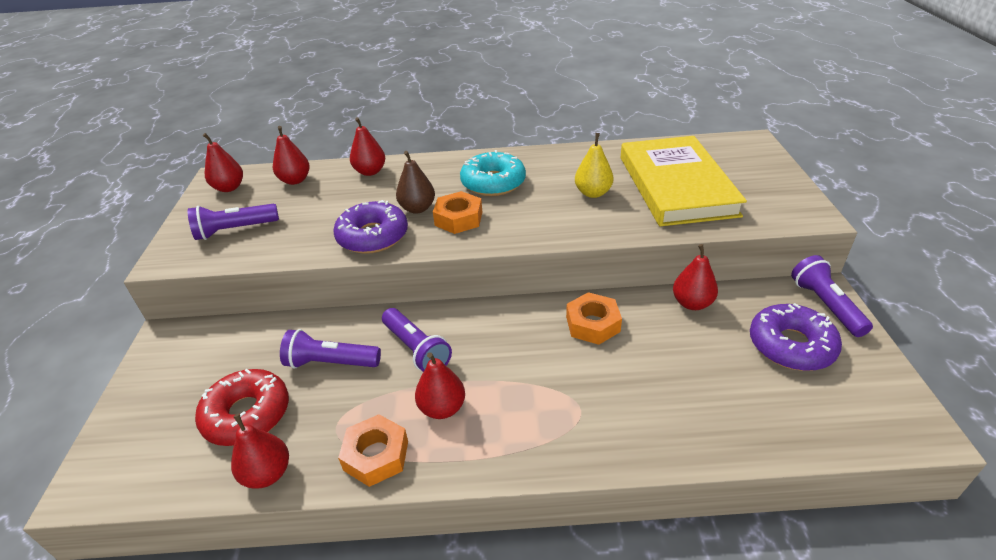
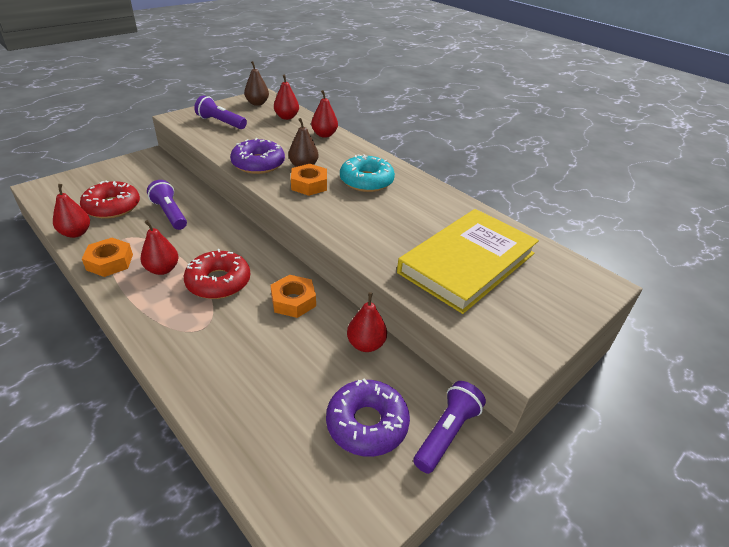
camera: 45 degrees right, 0 degrees up
(229, 188) = (257, 103): red pear -> brown pear
(416, 349) = (205, 238): purple flashlight -> none
(511, 368) = (218, 282): none -> red donut
(593, 193) = (405, 226): yellow pear -> none

